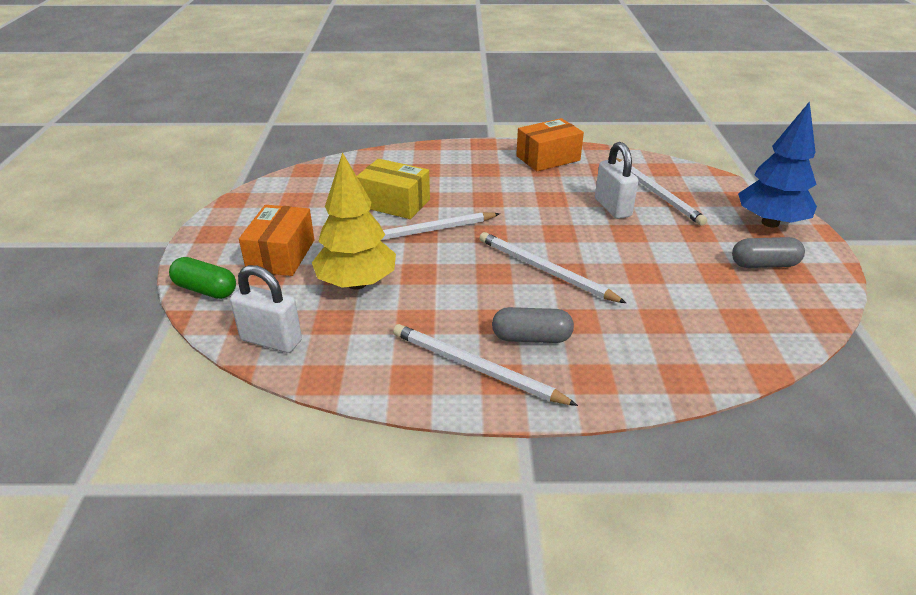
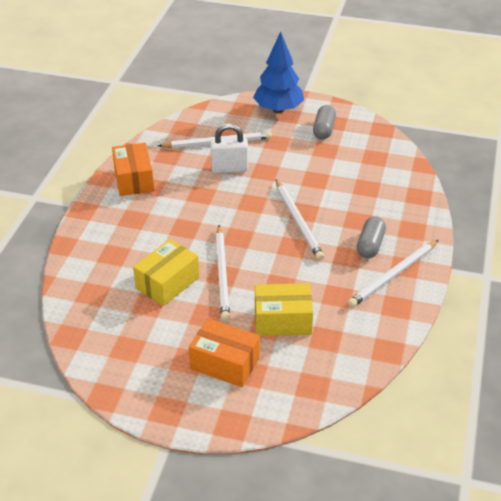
camera: 75 degrees left, 5 degrees up
(206, 290) = (261, 414): green capsule -> none
(271, 340) = (340, 374): white padlock -> none
(356, 283) = (282, 320): yellow tree -> yellow box
(545, 270) = (298, 221): white pencil -> white pencil turned 75 degrees counterclockwise

